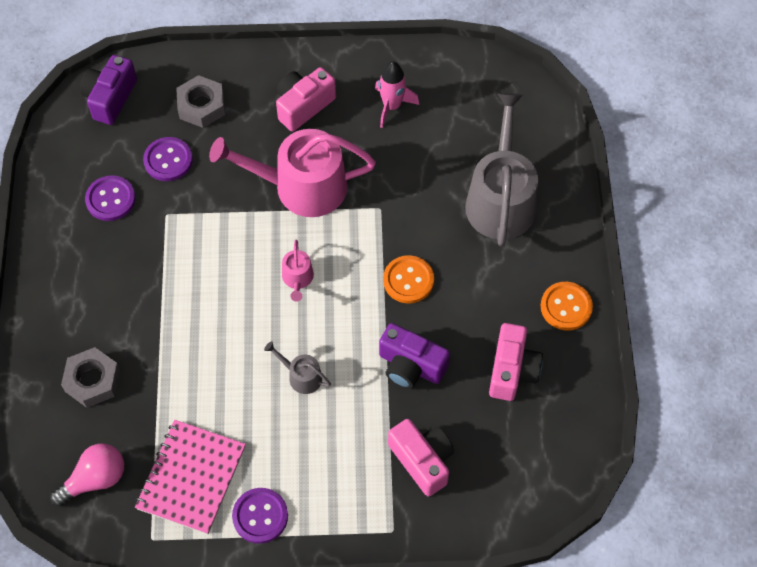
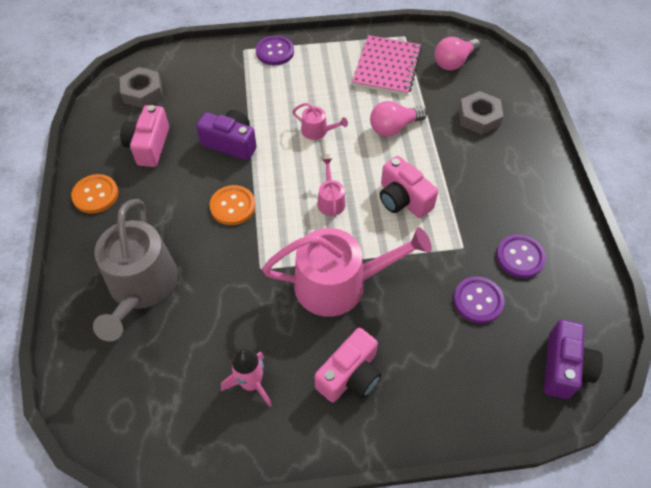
camera: 175 degrees right, 5 degrees down
(201, 106) = (462, 366): grey nut -> grey nut (142, 92)
(204, 373) = (393, 127): none -> pink light bulb
(260, 516) = (334, 51): purple button -> purple button (275, 52)
(301, 376) = (317, 131): grey watering can -> pink watering can
(422, 460) = (222, 86): pink camera -> pink camera (403, 199)

